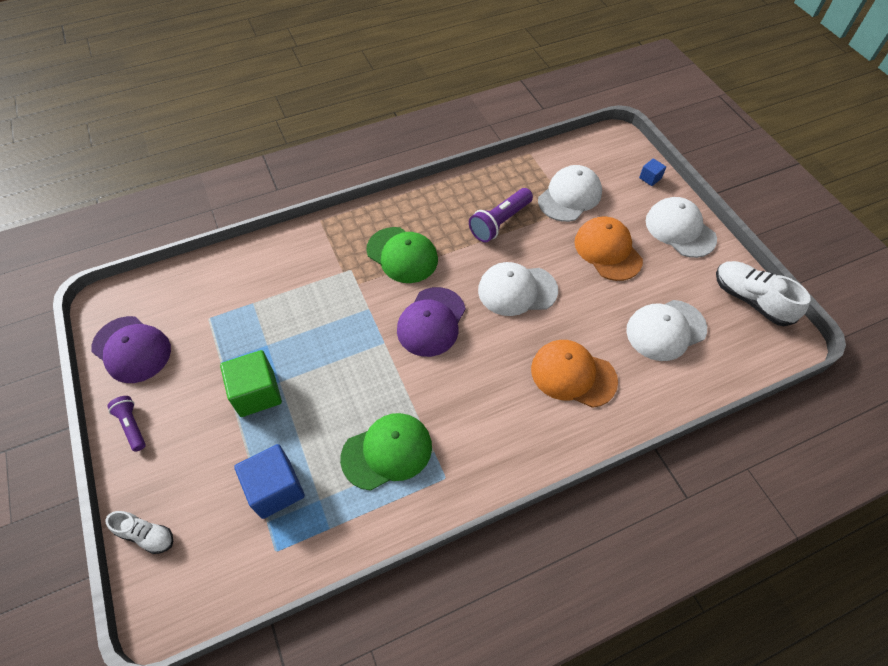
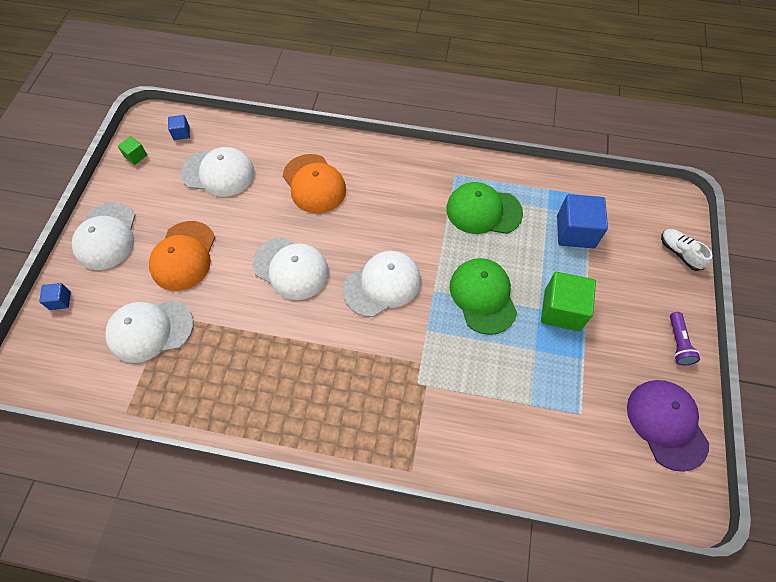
camera: 145 degrees left, 5 degrees up
(402, 255) = (358, 368): green cap -> green cap (483, 296)
(431, 322) = (382, 285): purple cap -> white cap
(500, 222) = (240, 344): purple flashlight -> none
(746, 346) = (181, 133): none -> blue cube
(751, 300) = (136, 156): white shoe -> green cube

